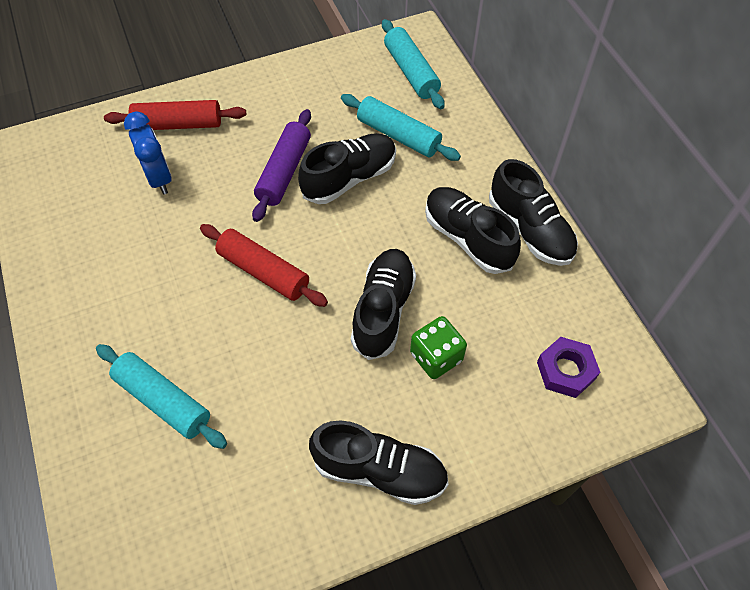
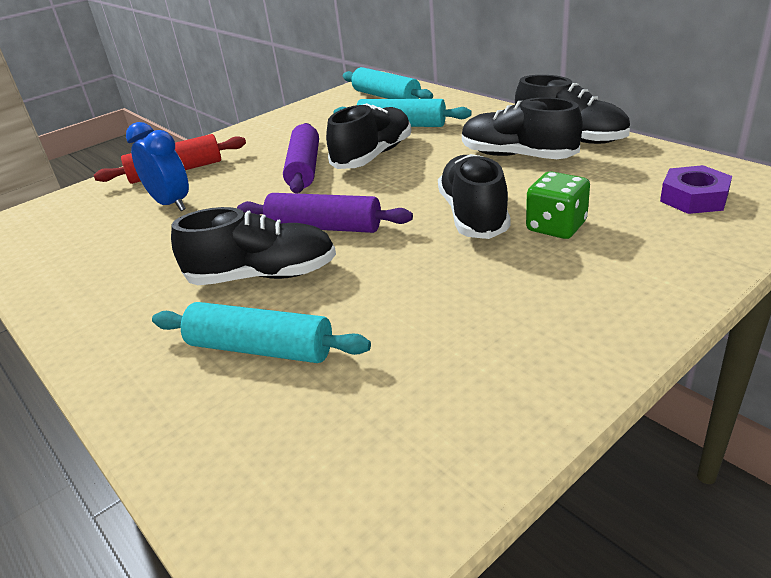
camera: 15 degrees left, 25 degrees down
(264, 272) = (324, 227): red rolling pin -> purple rolling pin
(379, 470) = (572, 320): black shoe -> black shoe (263, 276)

